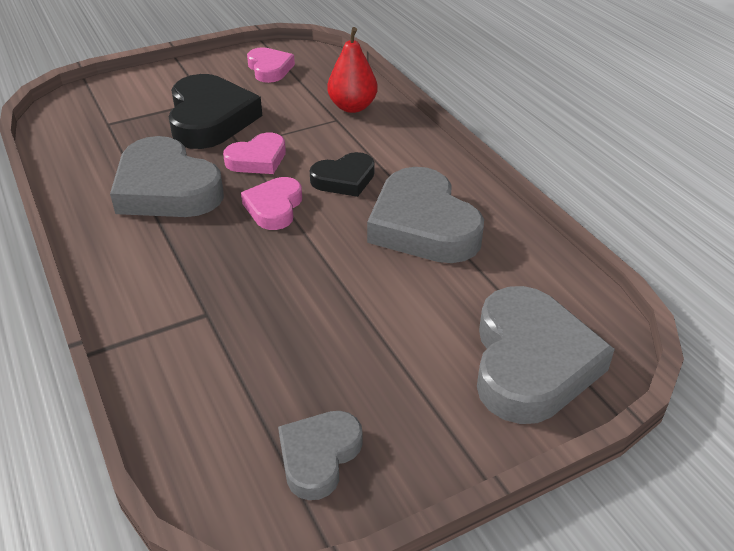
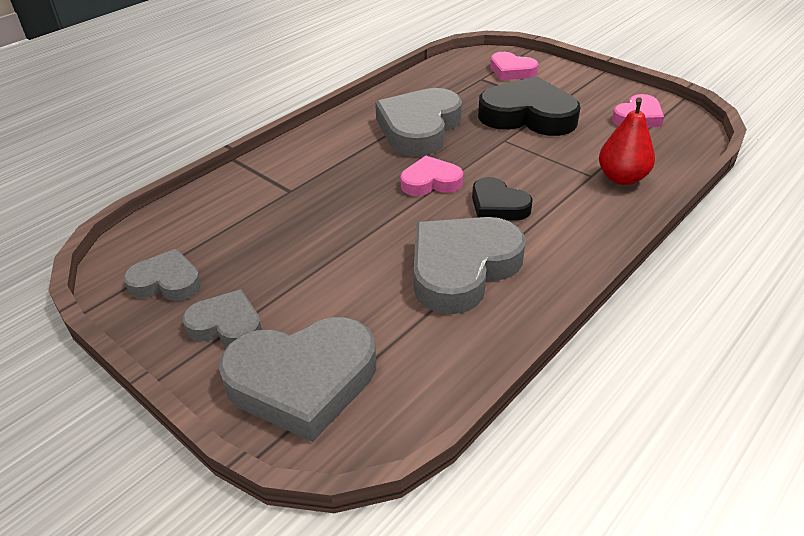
camera: 70 degrees right, 0 degrees up
(210, 119) = (528, 115): black heart -> black heart turned 135 degrees counterclockwise
(257, 159) = (490, 154): pink heart -> pink heart (511, 71)
(426, 408) = (226, 325): none -> grey heart

